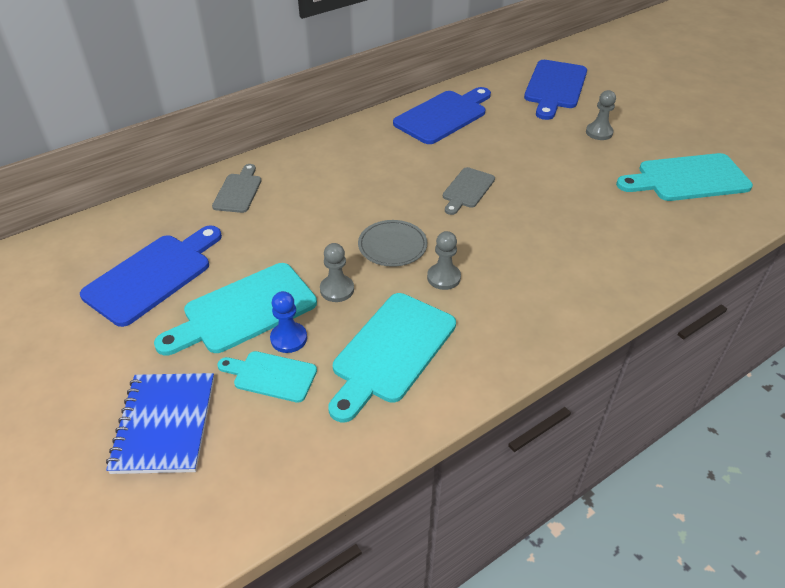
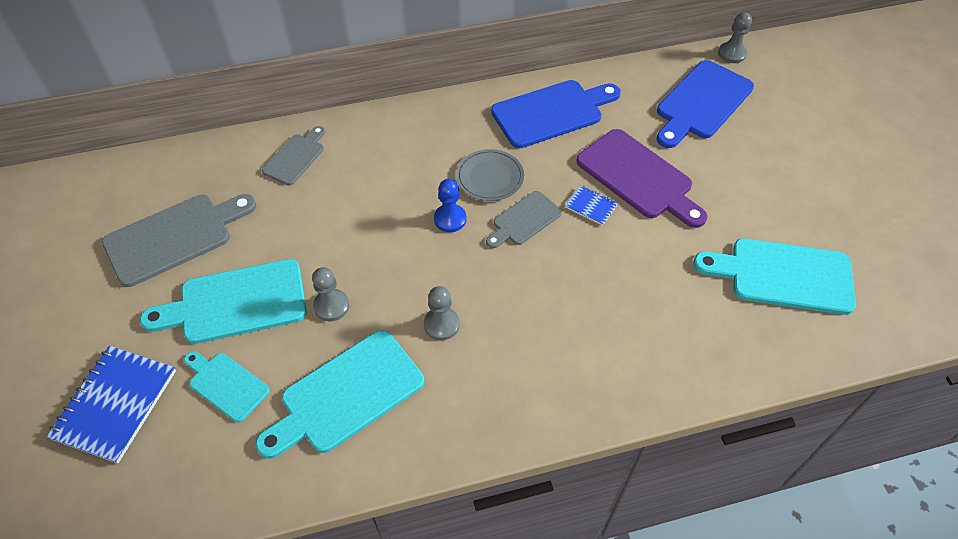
camera: 20 degrees right, 10 degrees up
(153, 276) = (175, 237): blue cutting board -> grey cutting board
(289, 338) = (261, 348): blue pawn -> blue pawn (450, 219)
(392, 246) = (411, 269): grey plate -> grey plate (490, 177)
(514, 169) = (591, 206): none -> blue notebook
(539, 142) = (638, 177): none -> purple cutting board
(599, 132) = (716, 182): grey pawn -> grey pawn (731, 54)

